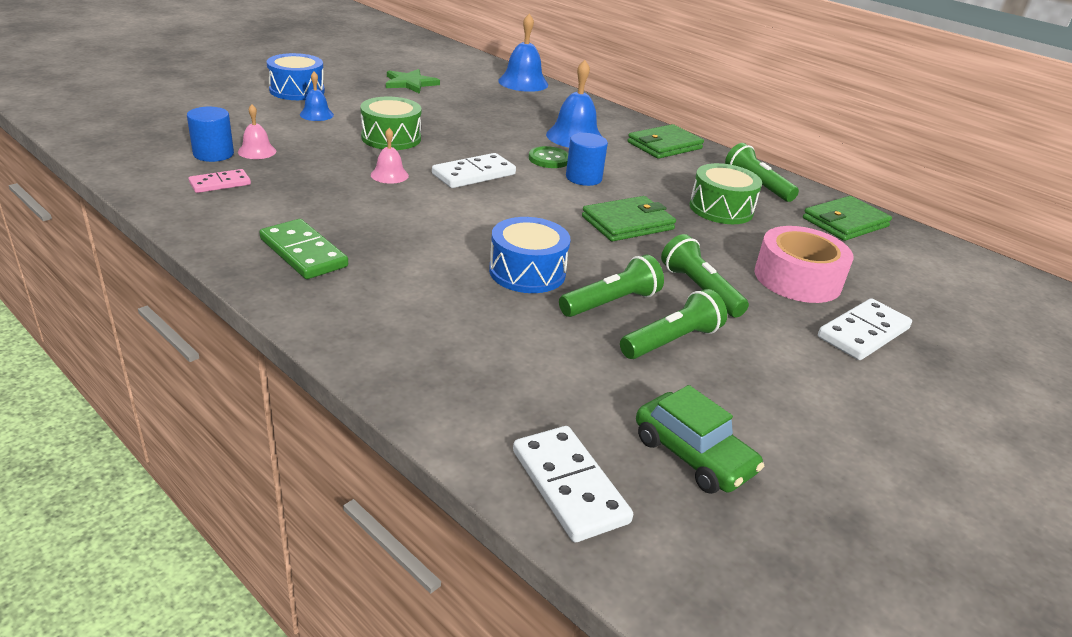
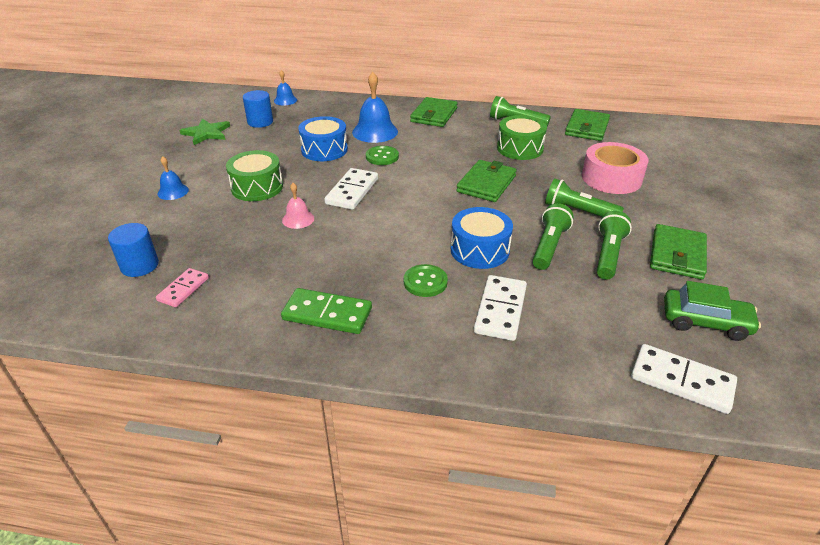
camera: 30 degrees left, 5 degrees up
(257, 151) = (172, 246): pink bell -> none
(297, 90) = (126, 176): blue drum -> blue drum (324, 150)
(429, 271) = (425, 282): none -> green button
(523, 82) = (285, 100): blue bell -> blue bell, size x0.56
(583, 178) = (420, 162): blue cylinder -> blue cylinder (260, 122)
(764, 382) = (677, 255): none -> green wallet
(863, 333) = (678, 197): white domino -> white domino (500, 310)

